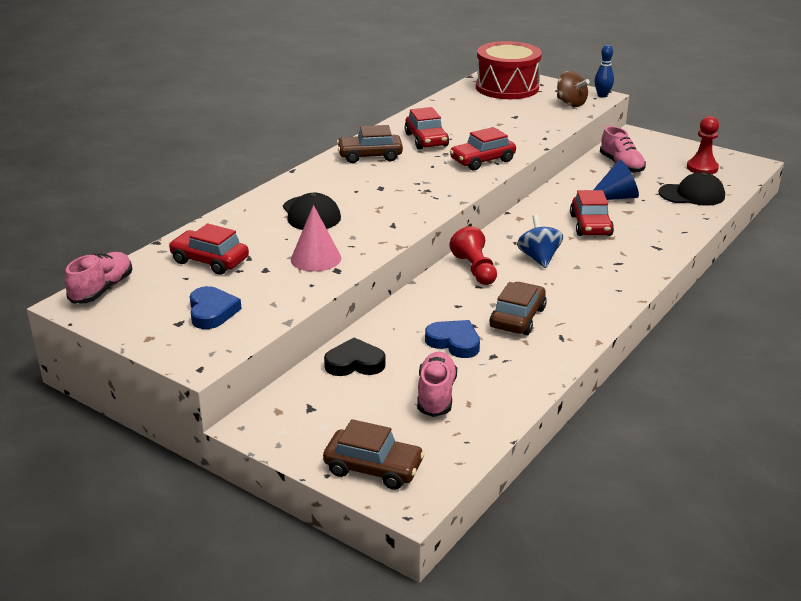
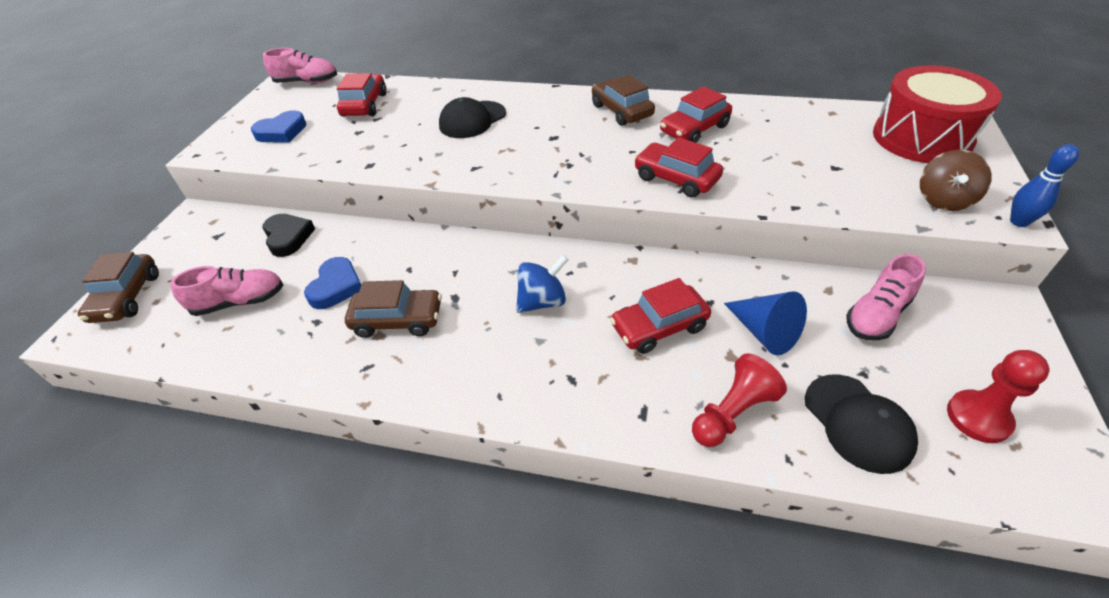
camera: 70 degrees right, 15 degrees up
(316, 258) = (387, 148): pink cone -> none
(475, 269) = (489, 260): red pawn -> red pawn (732, 413)

